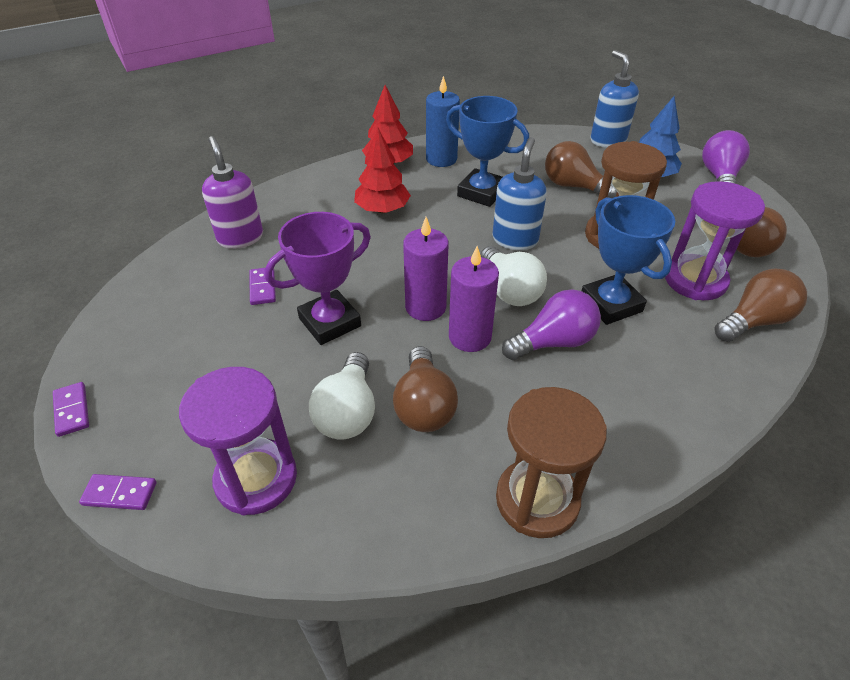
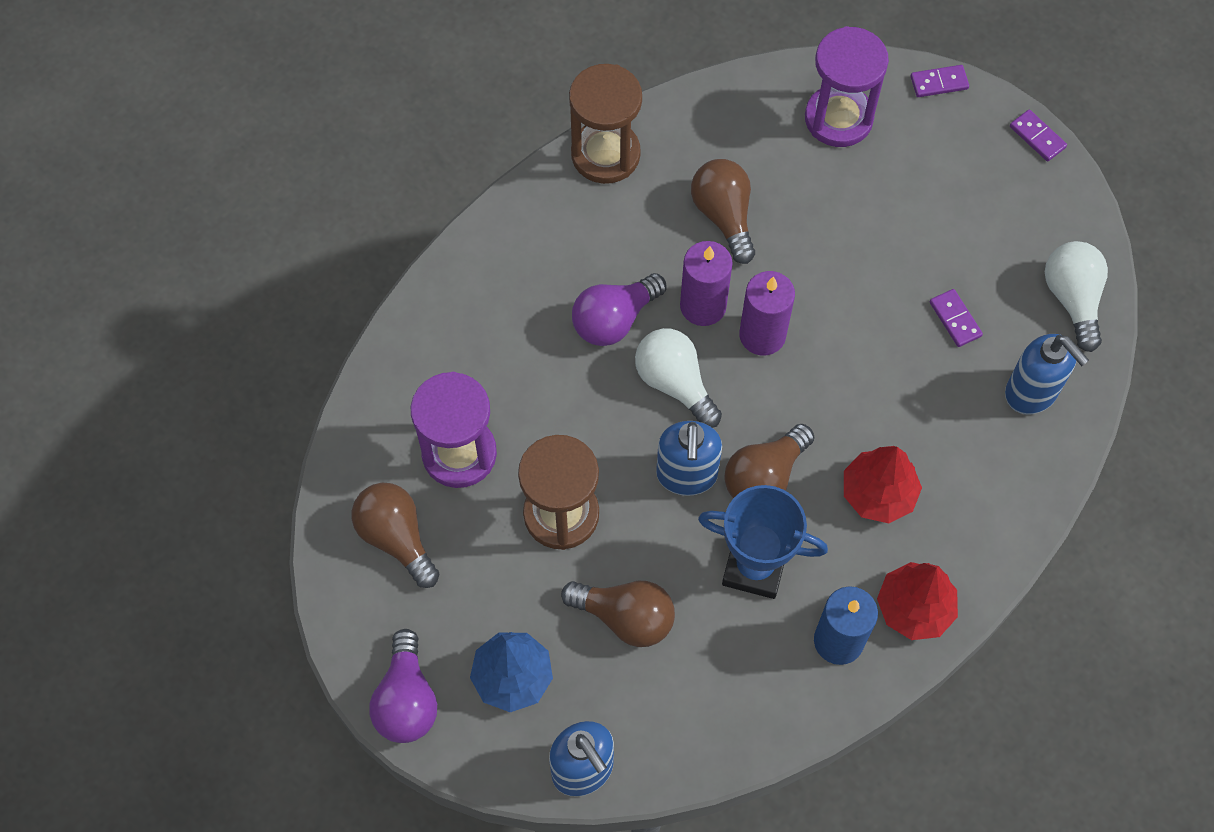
camera: 165 degrees right, 20 degrees up
(240, 237) = (1031, 392): purple soap dispenser -> blue soap dispenser
(330, 322) = (856, 289): purple trophy -> none
(348, 412) = (790, 193): white light bulb -> white light bulb (1072, 299)
(611, 304) = (557, 389): blue trophy -> none
(754, 321) = (398, 402): brown light bulb -> brown light bulb (764, 477)

